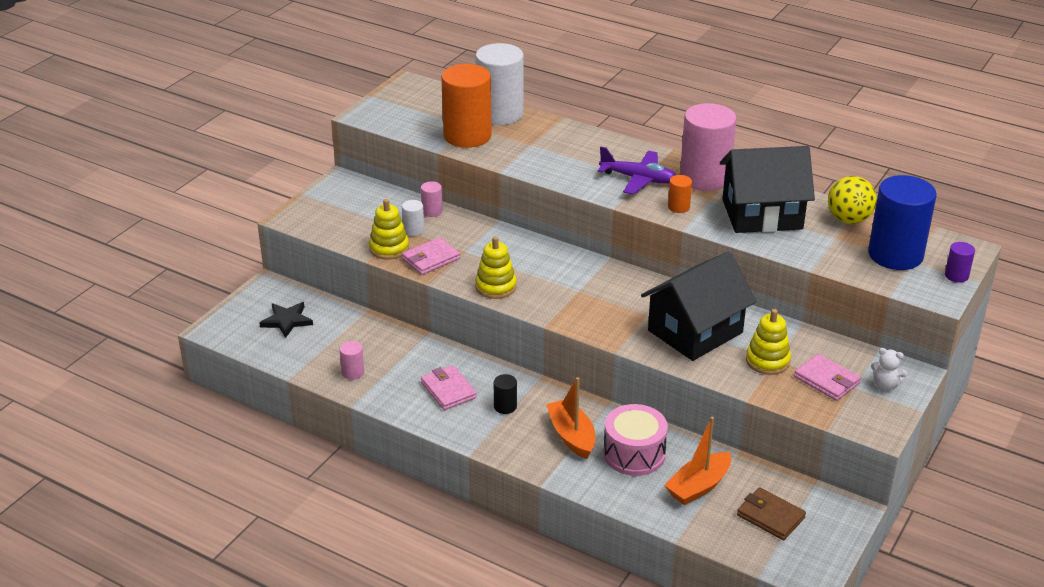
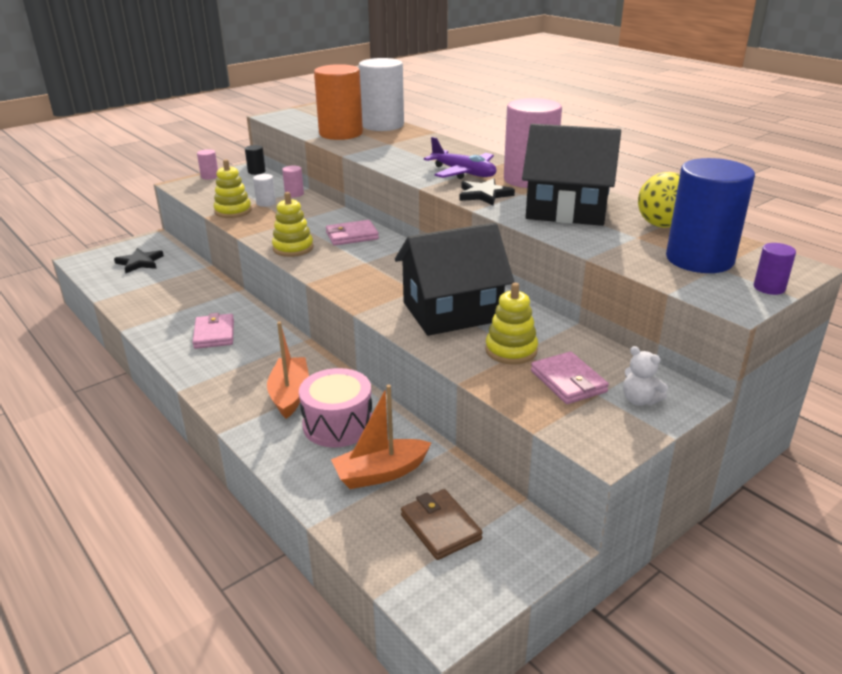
camera: 20 degrees right, 5 degrees down
(353, 372) = (150, 306): pink cylinder -> pink cylinder (210, 176)
(431, 259) = (259, 222): pink wallet -> pink wallet (352, 236)
(505, 406) = (251, 356): black cylinder -> black cylinder (256, 171)
(678, 207) = (484, 194): orange cylinder -> black star

